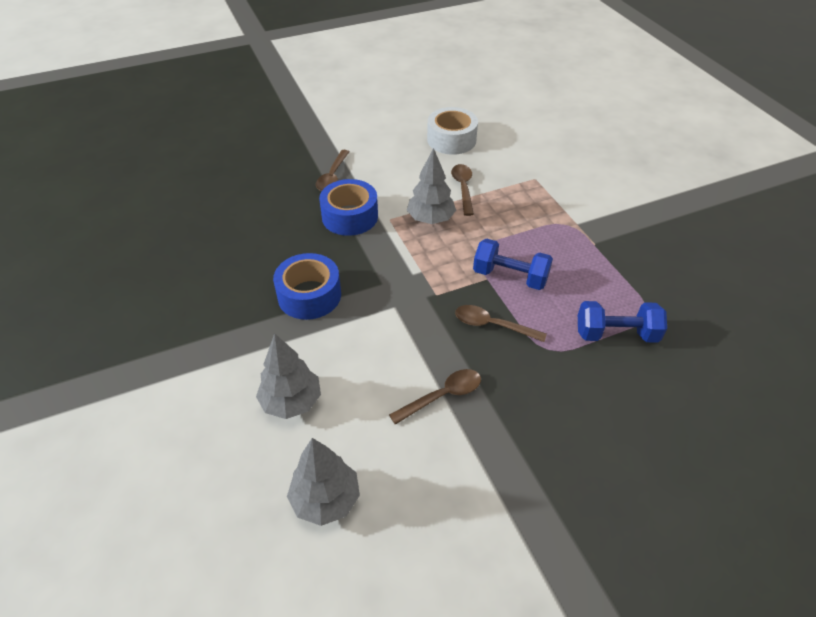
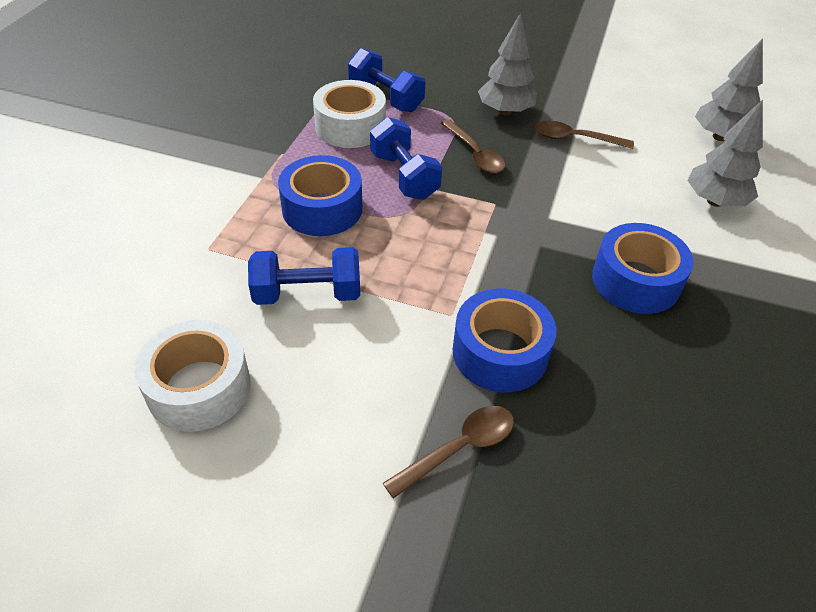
camera: 140 degrees left, 0 degrees up
(430, 219) = (403, 280): grey tree -> grey tree (505, 111)
(463, 188) = (307, 294): brown spoon -> blue dumbbell
(520, 227) = (322, 209): none -> blue tape
(594, 290) = (350, 127): none -> white tape

